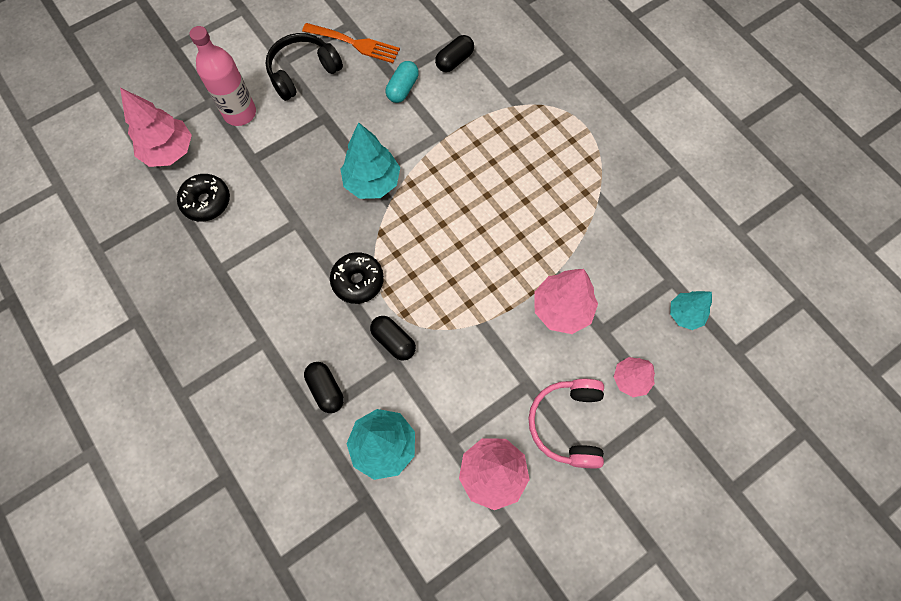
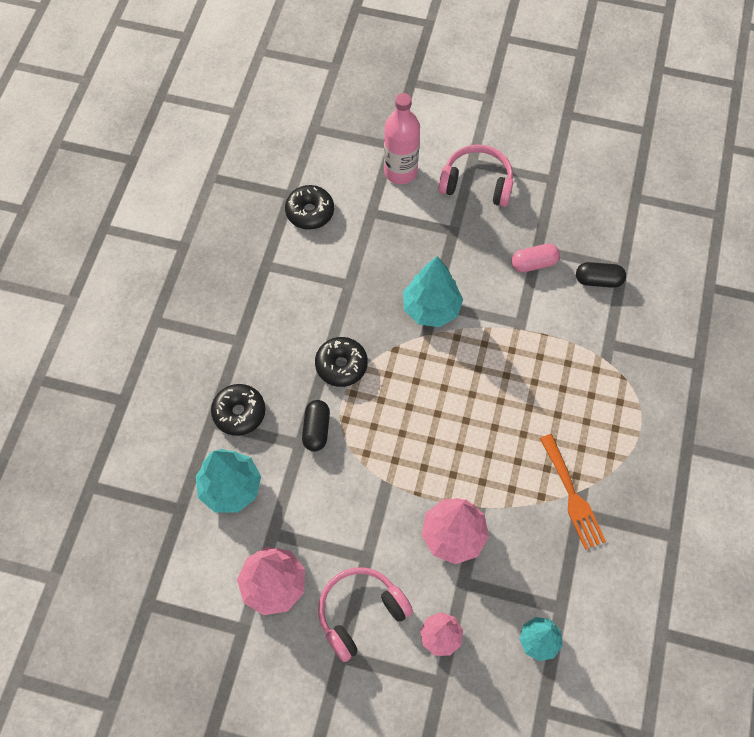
camera: 50 degrees right, 5 degrees down
(169, 151) = (326, 155): pink tree -> none
(303, 72) = (477, 183): black headphones -> pink headphones
(326, 389) = (239, 413): black capsule -> black donut
(355, 43) = (539, 197): orange fork -> orange fork (572, 496)
(403, 88) = (534, 263): turquoise capsule -> pink capsule

